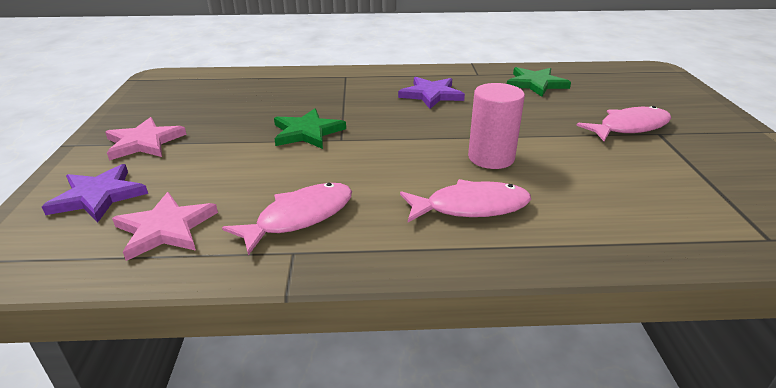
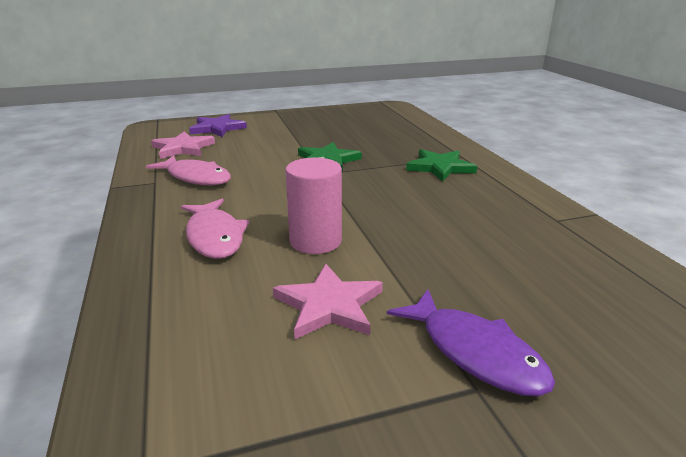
camera: 75 degrees right, 5 degrees down
(144, 142) = (286, 123): pink star -> pink star (329, 305)
(431, 95) = (456, 199): purple star -> none
(536, 84) = (573, 264): green star -> green star (440, 167)
(629, 127) = (475, 352): pink fish -> purple fish

